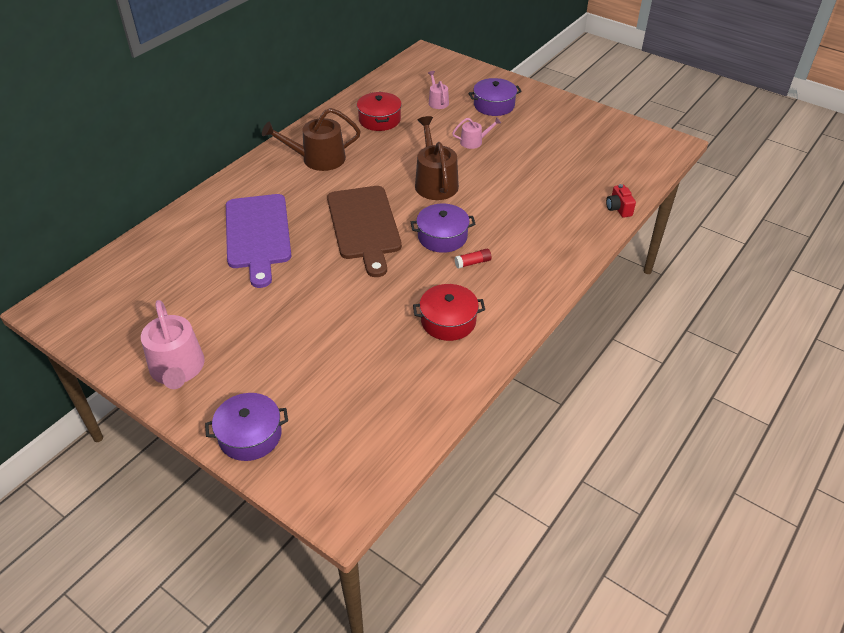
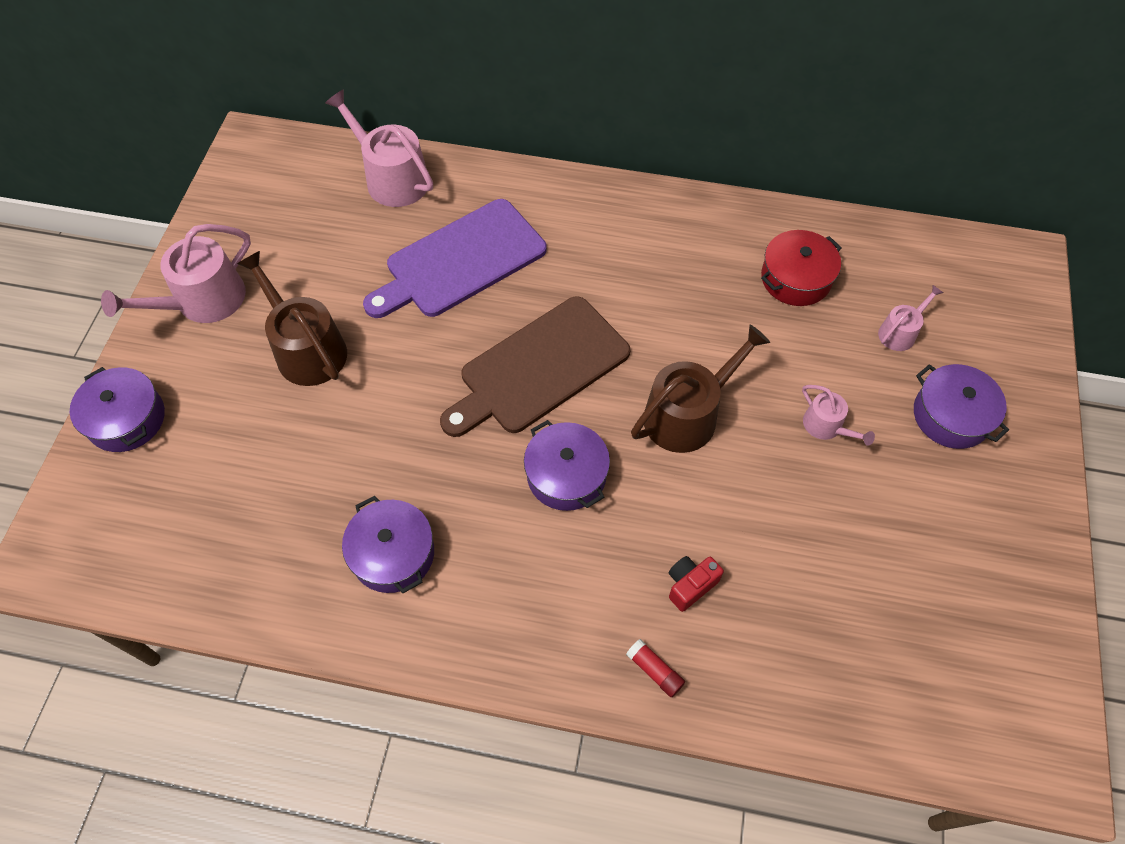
camera: 65 degrees right, 15 degrees up
(158, 246) = (392, 178): none -> pink watering can
(318, 159) = (653, 249): brown watering can -> brown watering can (306, 349)
(448, 321) = (393, 554): red pot -> purple pot
(473, 263) = (528, 538): red glue stick -> red glue stick (654, 670)
(618, 209) = (782, 719): red camera -> red camera (690, 585)

